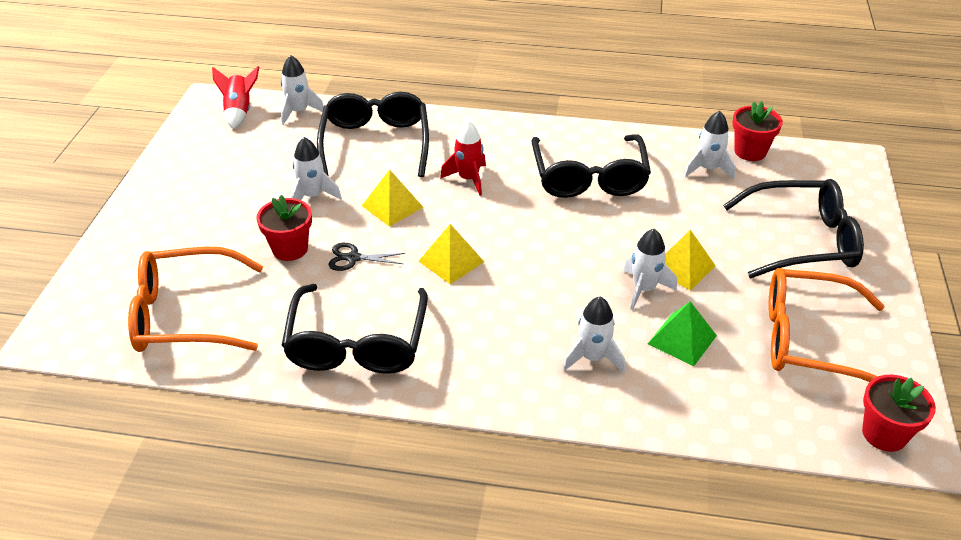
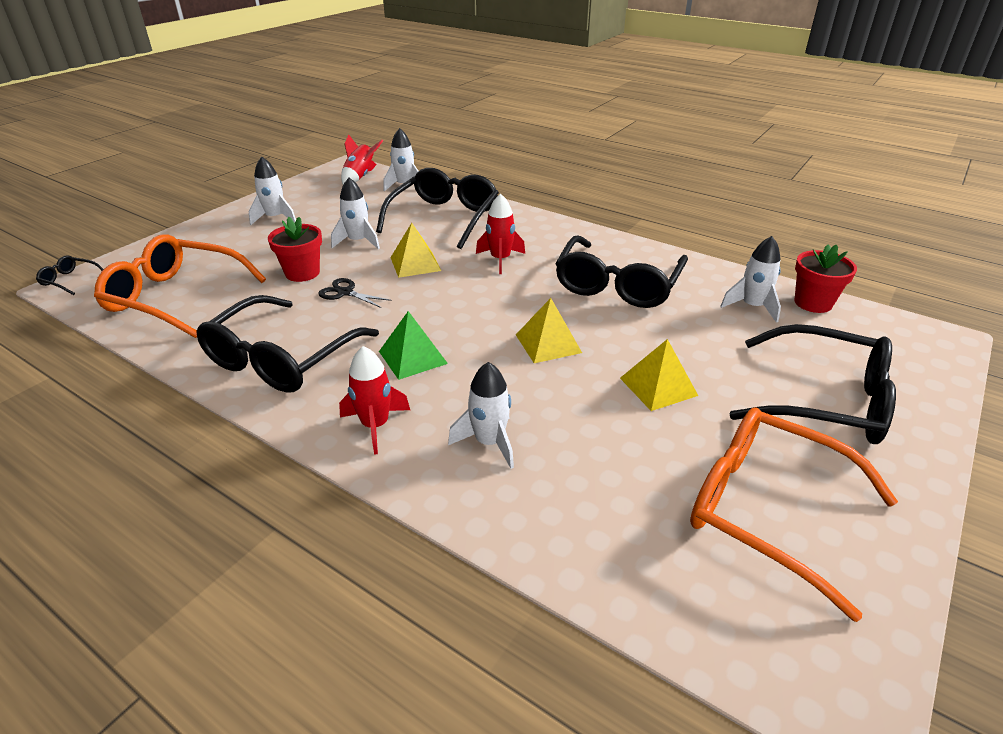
camera: 25 degrees right, 5 degrees down
(42, 332) = (70, 280): none -> black glasses
(451, 261) = (426, 317): yellow pyramid -> yellow pyramid (548, 343)
(494, 375) = (375, 426): none -> red rocket
(644, 289) = (598, 395): white rocket -> white rocket (275, 218)
(682, 339) = (604, 456): green pyramid -> green pyramid (413, 357)
(884, 434) = (807, 668): red flower pot -> none

